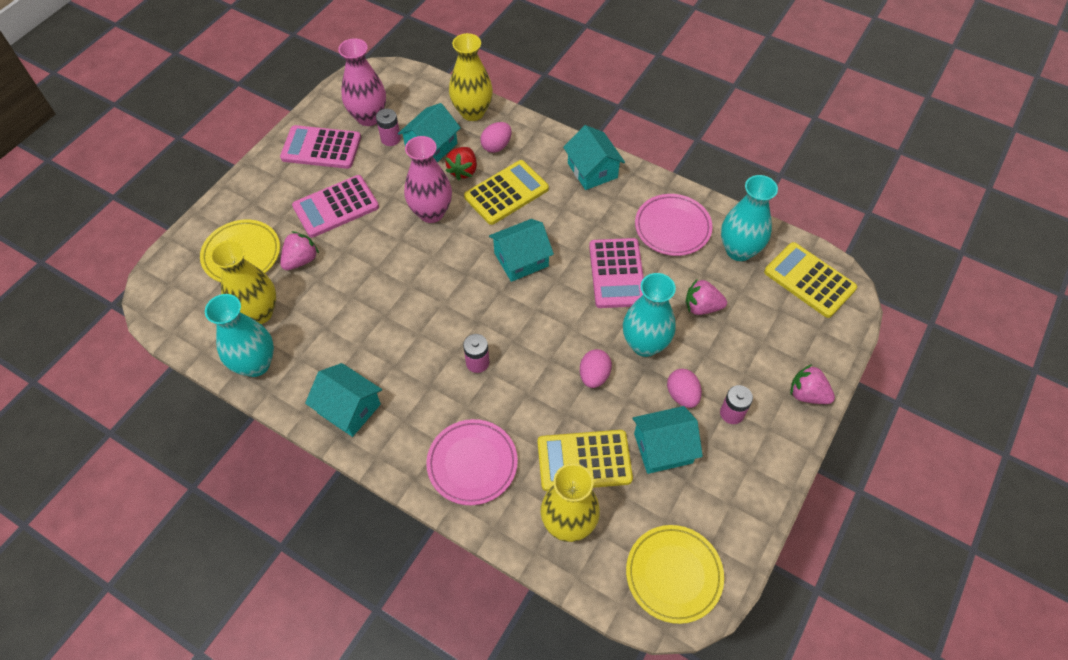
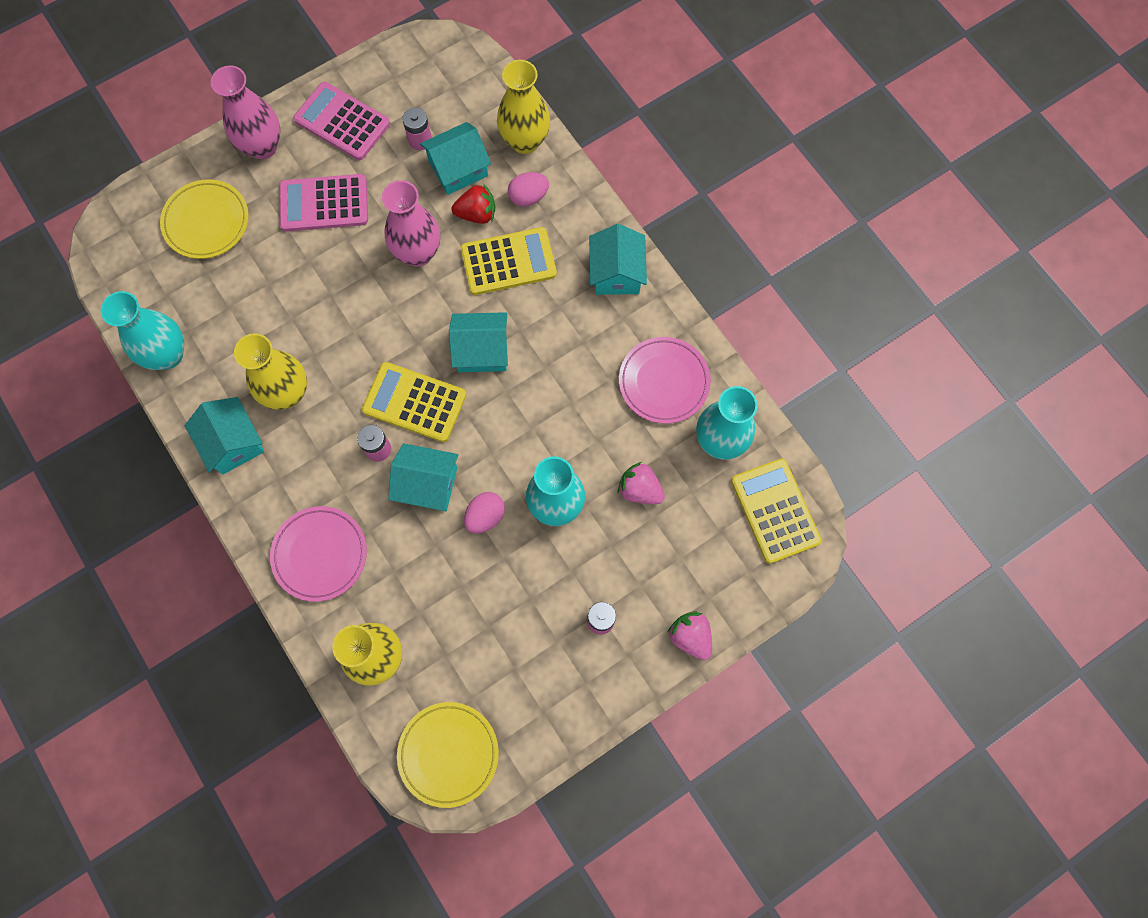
camera: 25 degrees right, 15 degrees up
(259, 313) = (194, 298): yellow vase -> yellow vase (287, 393)
(301, 260) = (261, 254): pink strawberry -> none
(368, 117) = (410, 102): pink vase -> pink vase (262, 146)
(463, 171) = (477, 214): red strawberry -> red strawberry turned 135 degrees counterclockwise
(584, 461) = (427, 601): yellow calculator -> yellow calculator (414, 402)
(617, 273) = (572, 411): pink calculator -> none
(663, 448) = (510, 625): turquoise house -> turquoise house (427, 484)
(682, 395) = (561, 578): pink egg -> none

